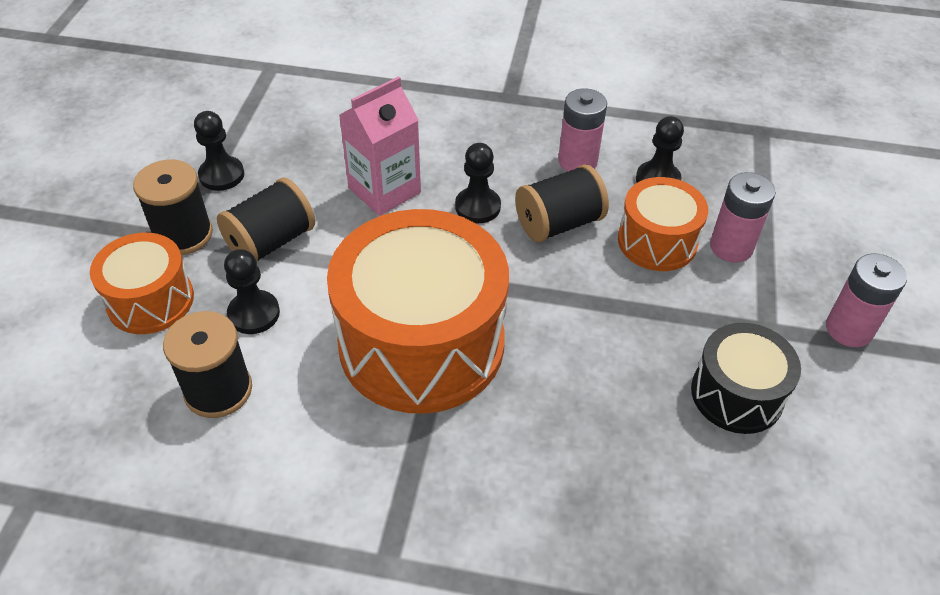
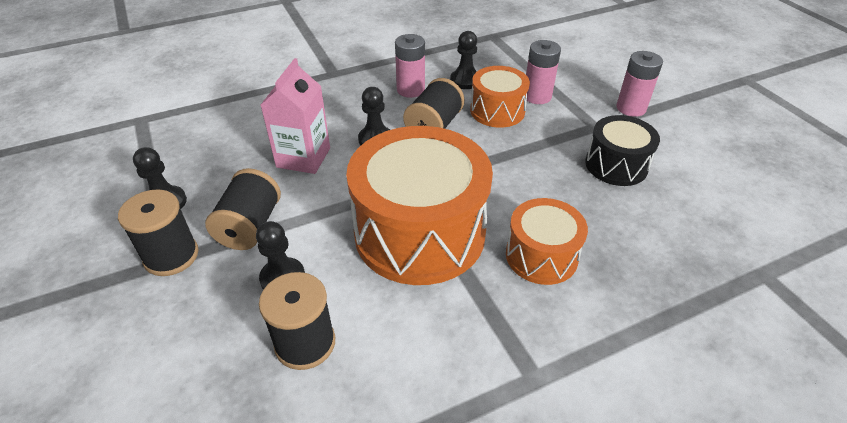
camera: 35 degrees left, 5 degrees down
(150, 300) = (186, 314): orange drum -> orange drum (541, 256)

